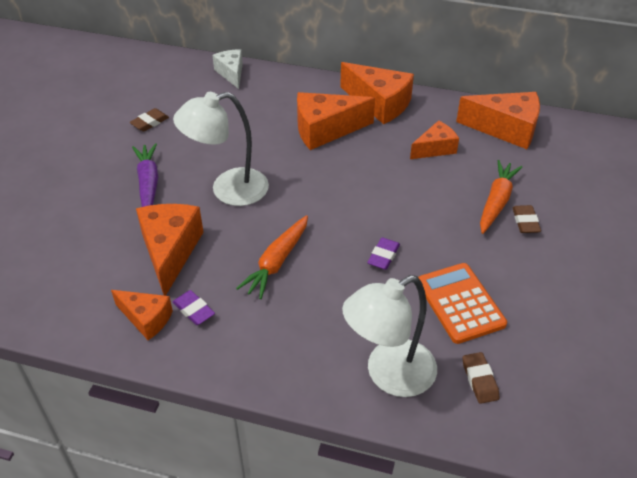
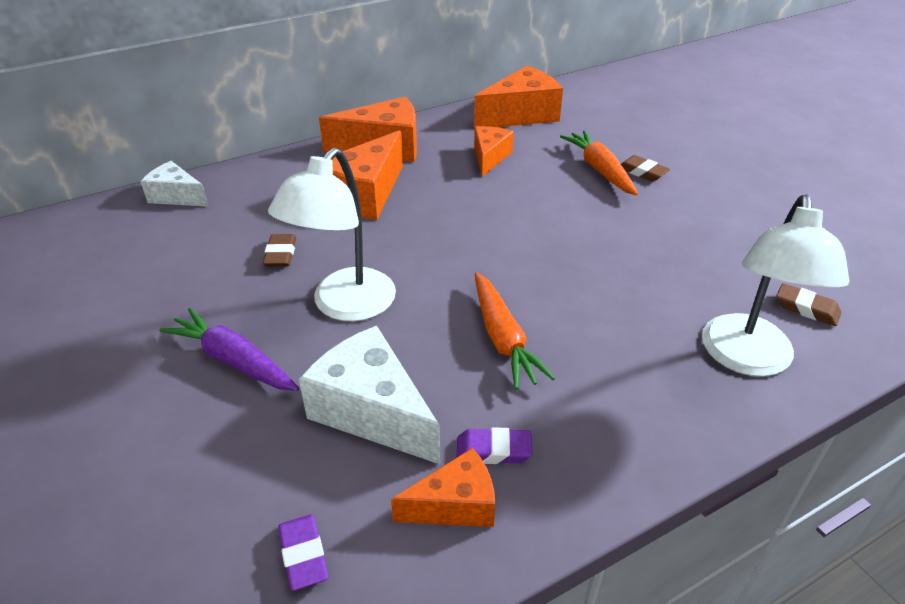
camera: 45 degrees left, 5 degrees down
(150, 122) = (137, 296): brown eraser -> brown eraser (280, 254)
(170, 251) = (372, 412): orange cheese -> white cheese
(383, 256) = (585, 266): purple eraser -> purple eraser (303, 555)
(460, 303) = (699, 261): orange calculator -> none

